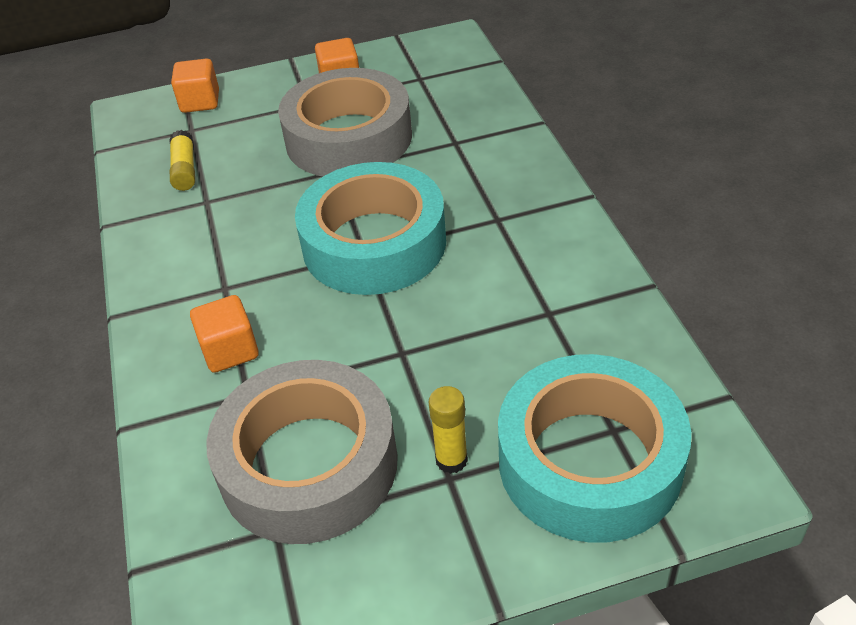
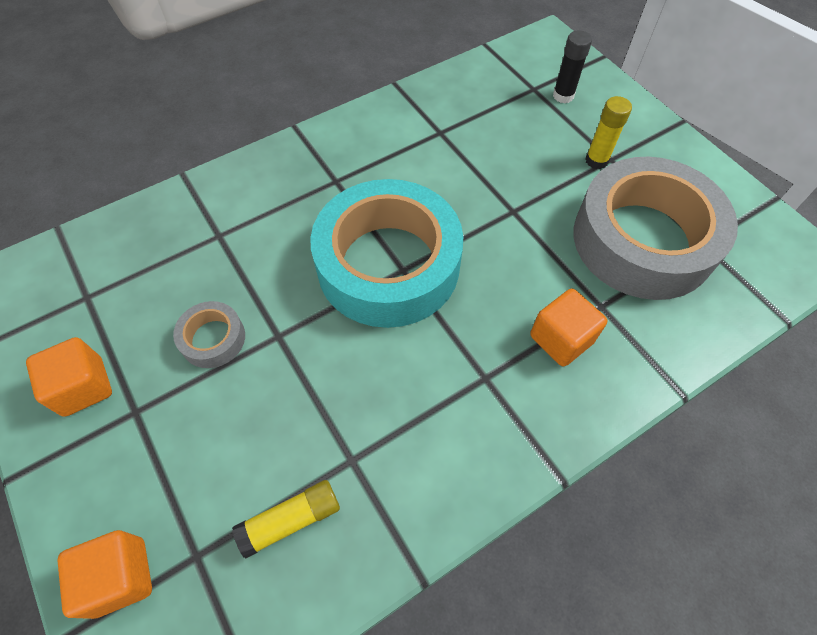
camera: 110 degrees left, 15 degrees up
(348, 138) = (213, 339): grey tape -> grey tape, size x0.42
(590, 461) = (563, 96): turquoise tape -> black glue stick

